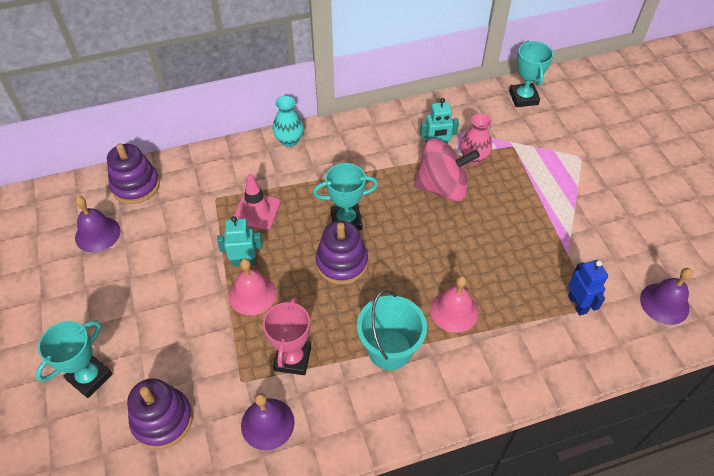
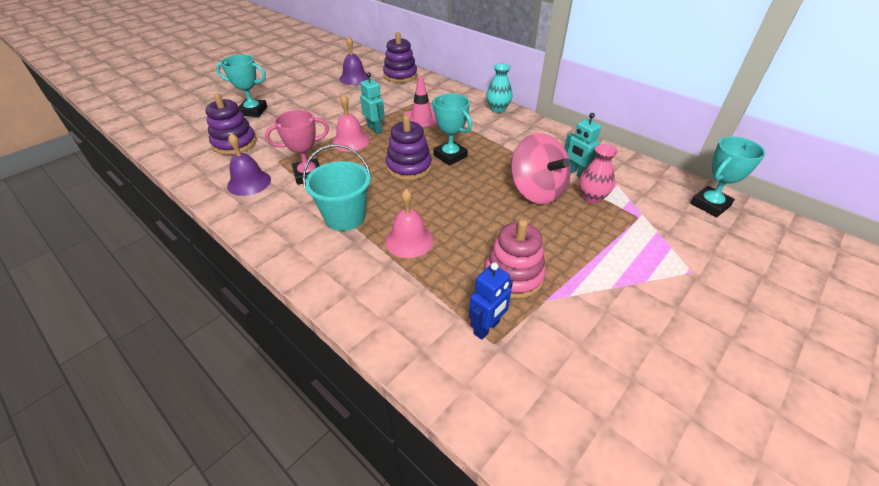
camera: 60 degrees right, 10 degrees down
(534, 260) = (513, 276): none -> pink stacking toy
(664, 303) = (558, 417): purple bell -> none

